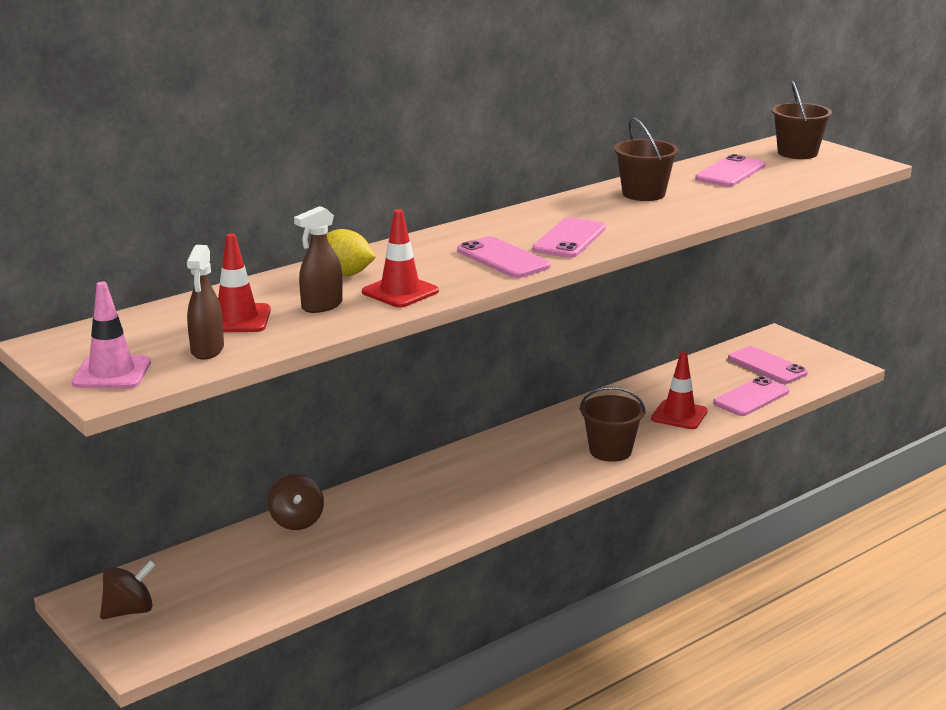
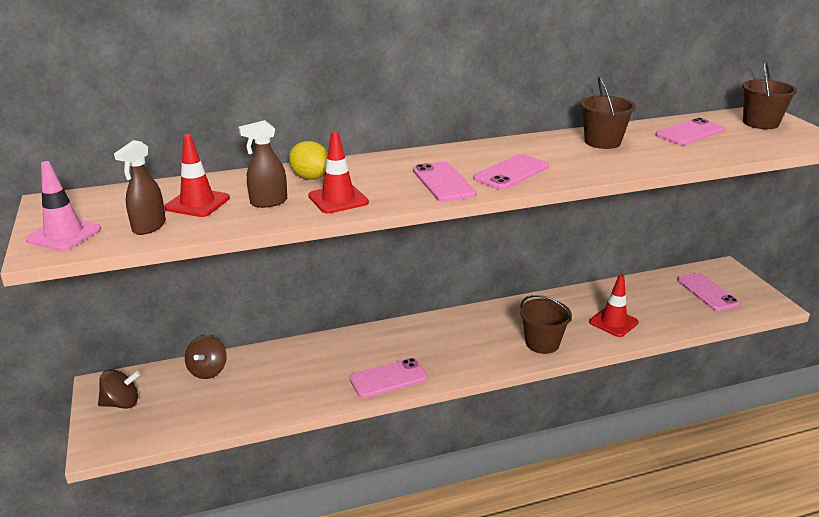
camera: 20 degrees right, 5 degrees up
(296, 521) = (279, 354): brown spinning top -> brown spinning top (208, 371)
(751, 397) = (681, 318): pink phone -> pink phone (388, 378)

